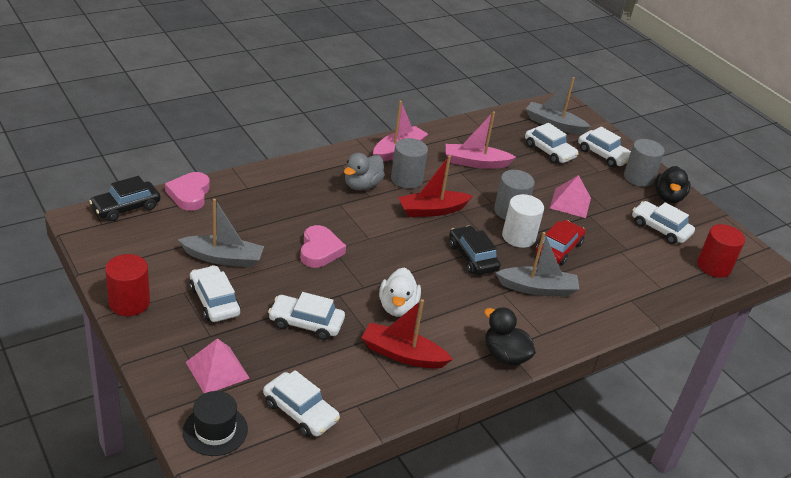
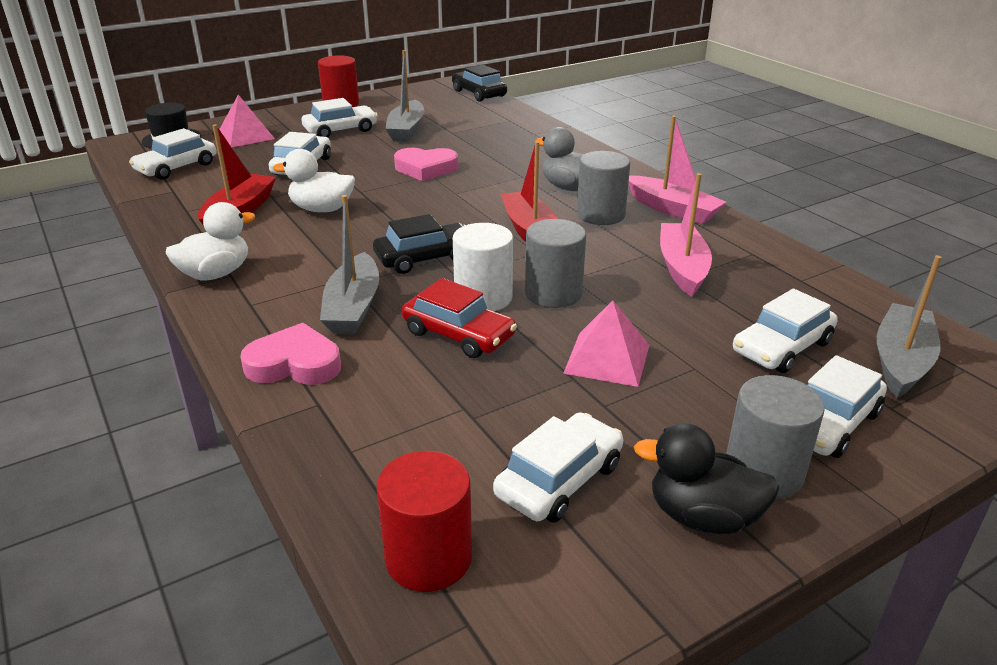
camera: 95 degrees right, 5 degrees down
(189, 194) = (510, 112): pink heart -> pink heart (294, 364)
(505, 355) = (216, 274): black duck -> white duck

